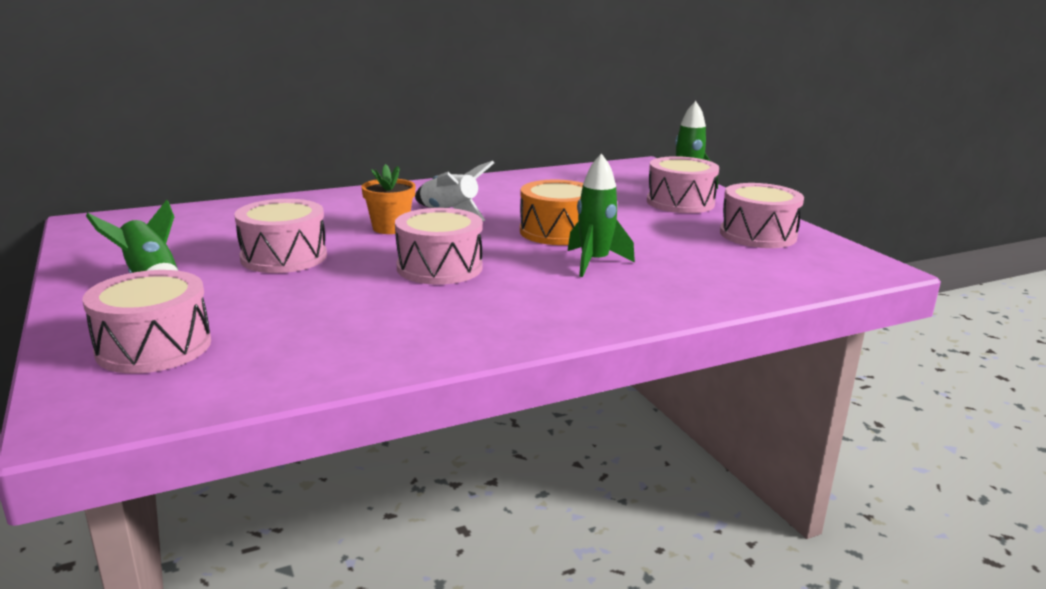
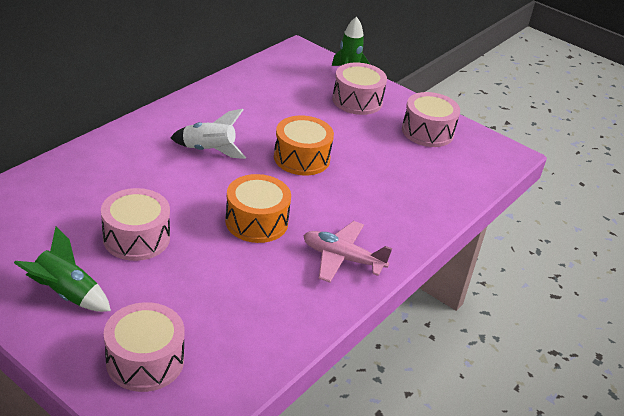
camera: 30 degrees left, 15 degrees up
(390, 228) = (182, 181): orange flower pot -> none
(439, 267) = (256, 221): pink drum -> orange drum
(517, 313) = (342, 258): none -> pink plane
(594, 262) = (350, 190): green rocket -> none

